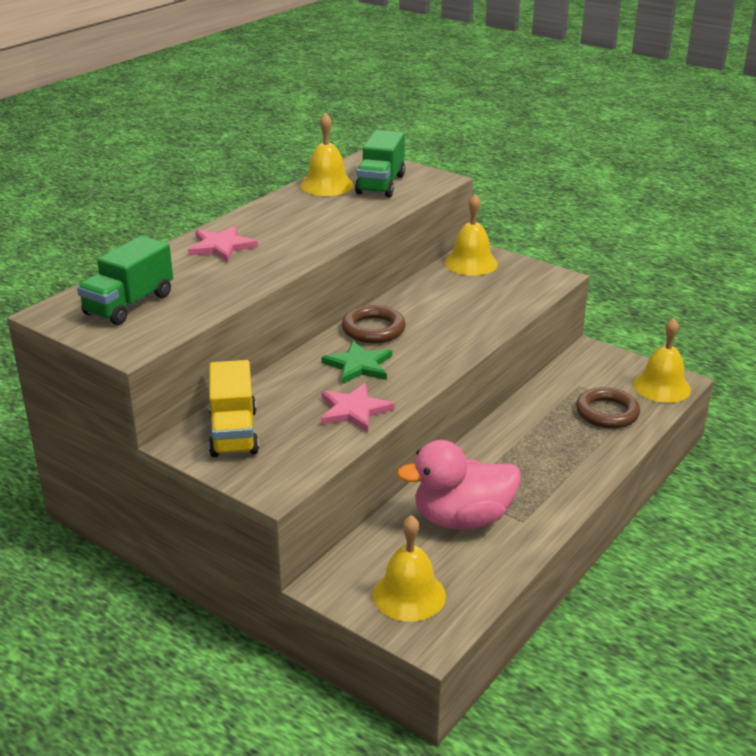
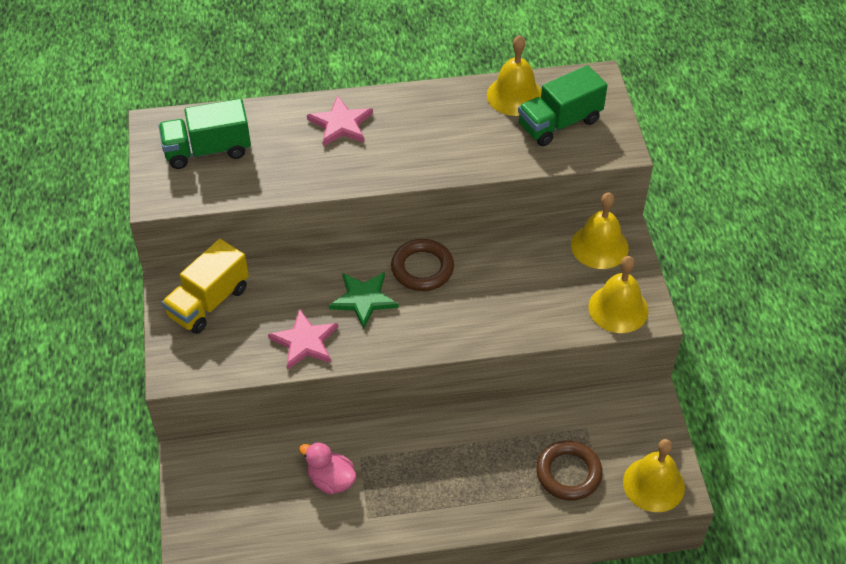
camera: 45 degrees right, 20 degrees up
(409, 595) = (222, 511): yellow bell -> yellow bell (618, 308)
(462, 519) = (331, 480): pink duck -> pink duck, size x0.57

